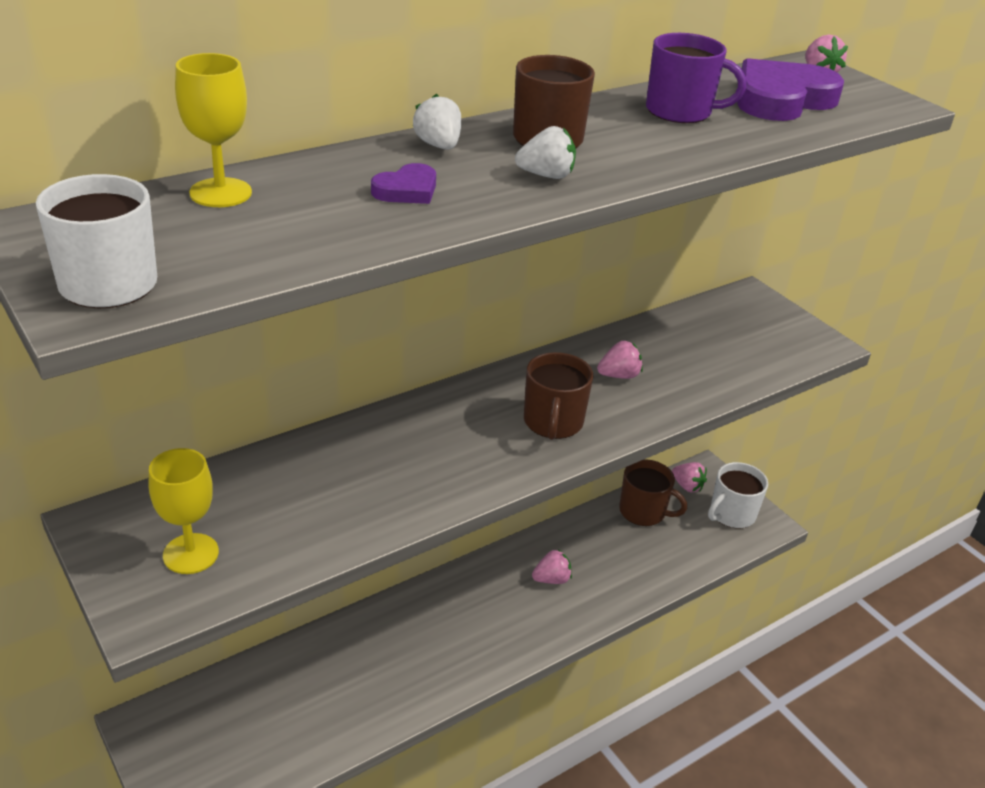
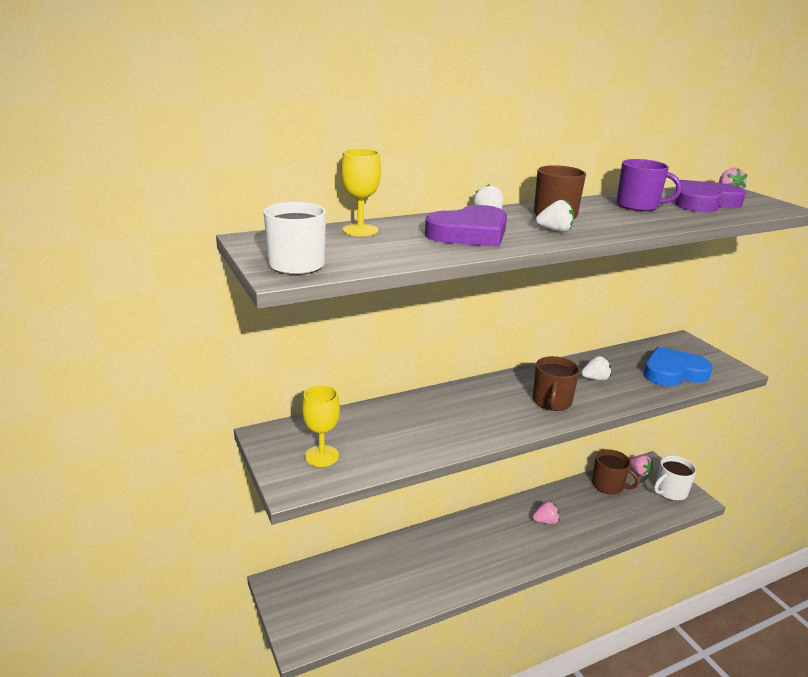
camera: 10 degrees right, 10 degrees down
(407, 190) = (469, 233): purple heart -> purple heart, size x2.07
(619, 375) = (595, 379): pink strawberry -> white strawberry
(735, 355) = (673, 372): none -> blue heart

